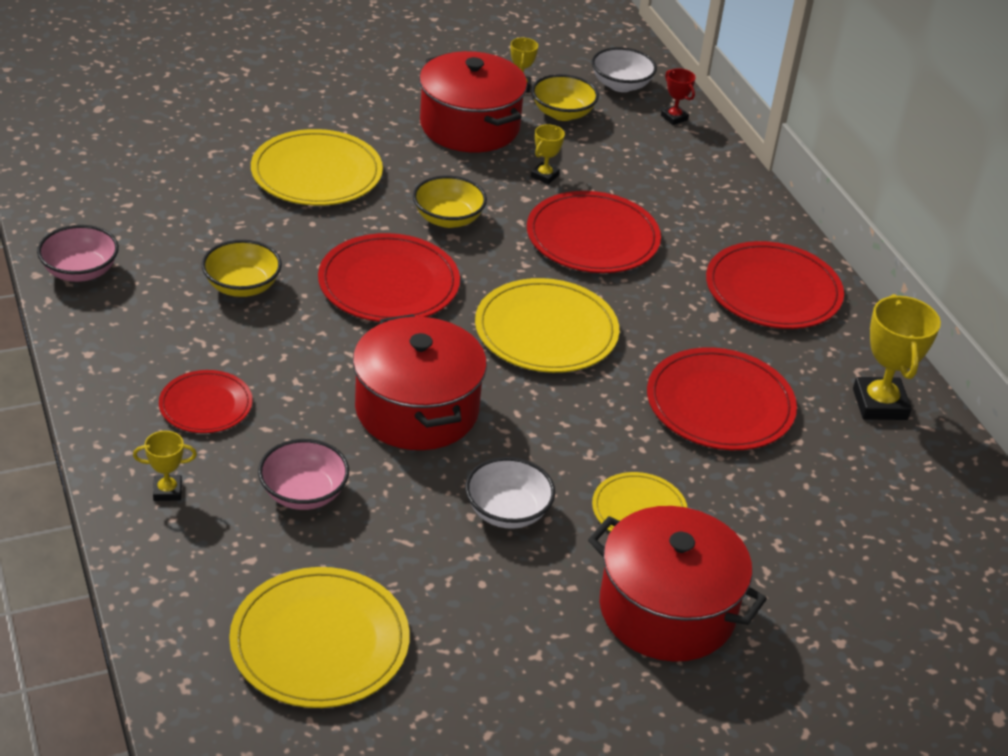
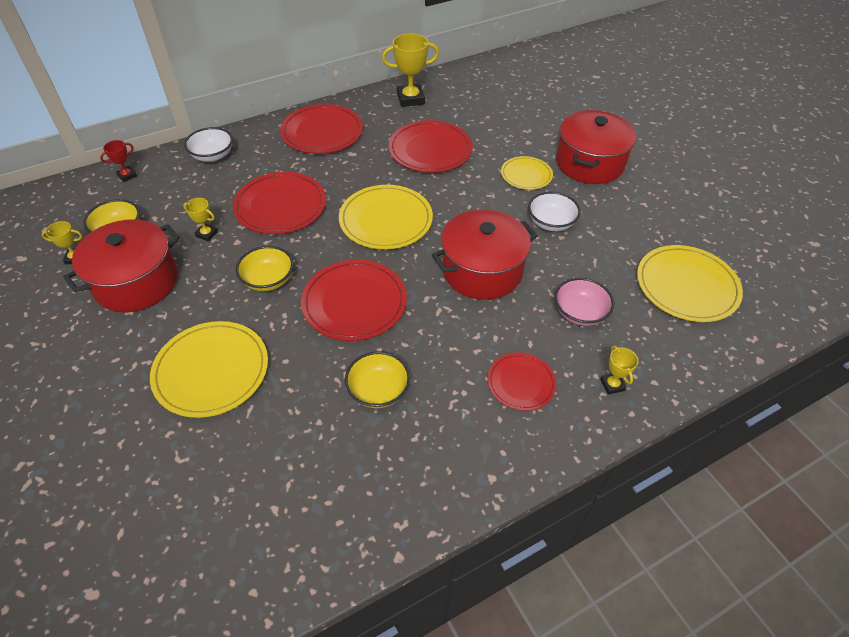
camera: 95 degrees left, 10 degrees up
(80, 271) = (385, 519): pink bowl -> none
(621, 85) = (78, 203): white bowl -> white bowl (212, 155)

